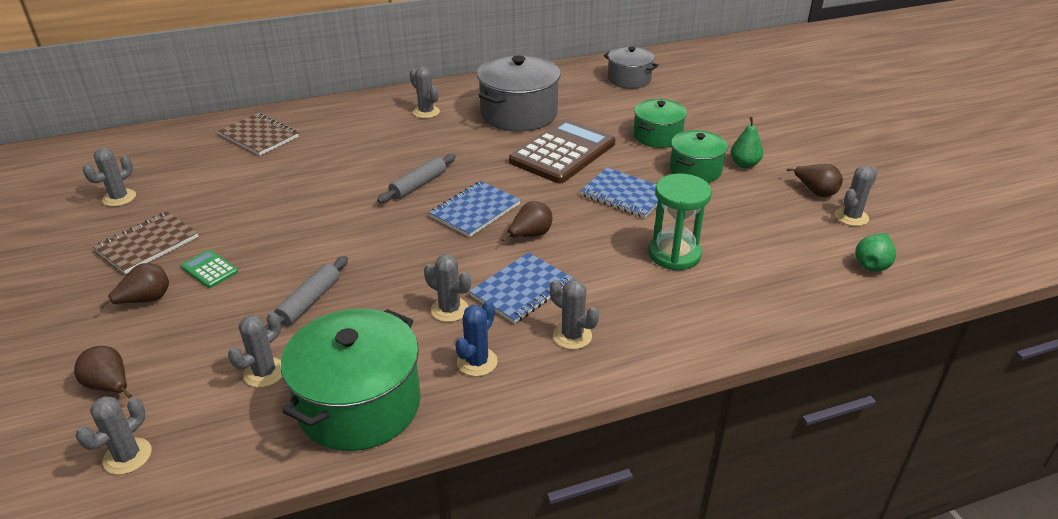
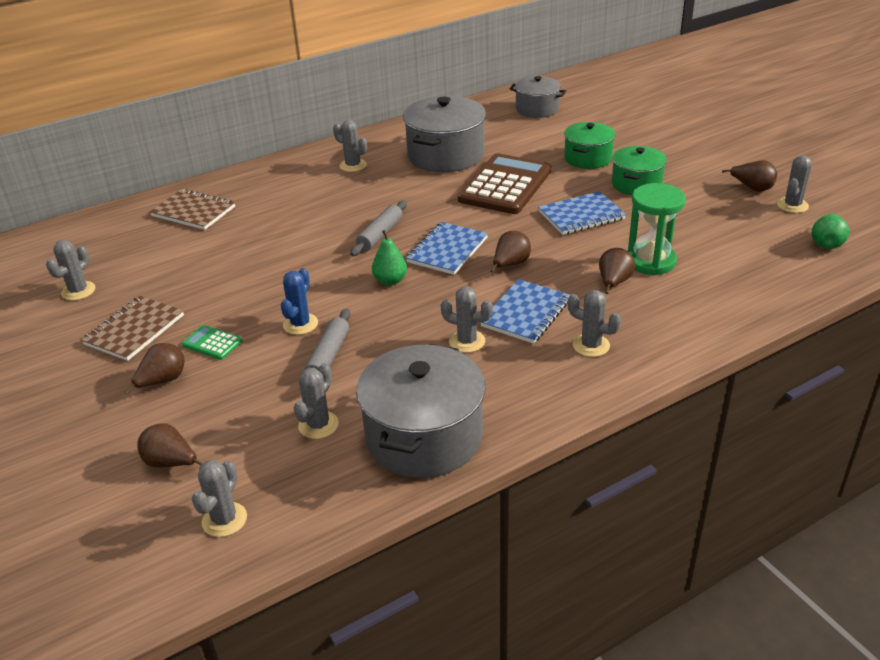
camera: 10 degrees left, 0 degrees up
(359, 405) = (424, 436): green pot -> grey pot
(477, 362) = (515, 382): blue cactus -> blue cactus (300, 324)
(624, 195) = (581, 215): blue notebook -> blue notebook turned 45 degrees counterclockwise
(626, 272) = (613, 283): none -> brown pear
(744, 164) = (678, 173): green pear -> green pear (390, 281)

